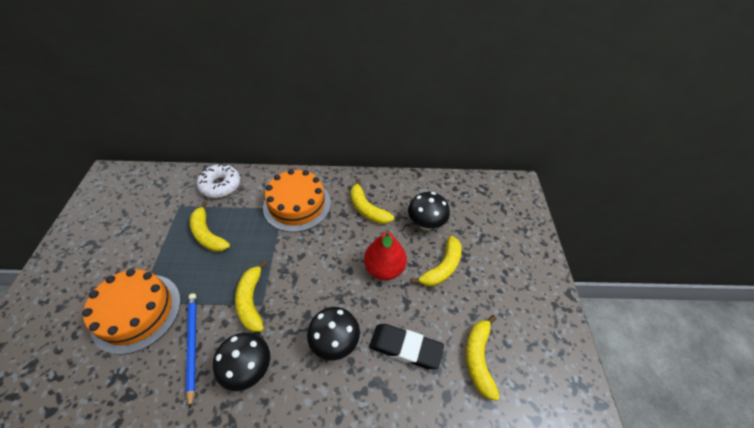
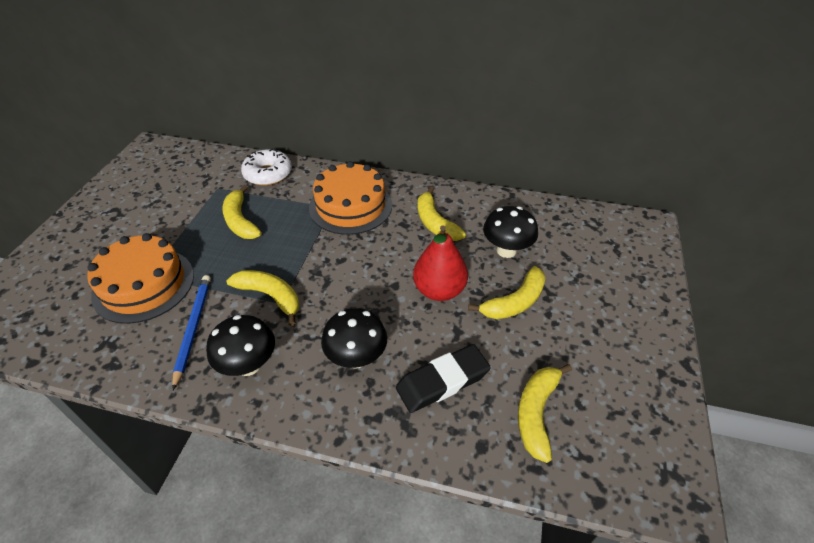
camera: 15 degrees right, 5 degrees down
(251, 301) = (270, 296): yellow banana -> yellow banana turned 120 degrees clockwise
(405, 348) = (442, 381): black eraser -> black eraser turned 60 degrees counterclockwise

